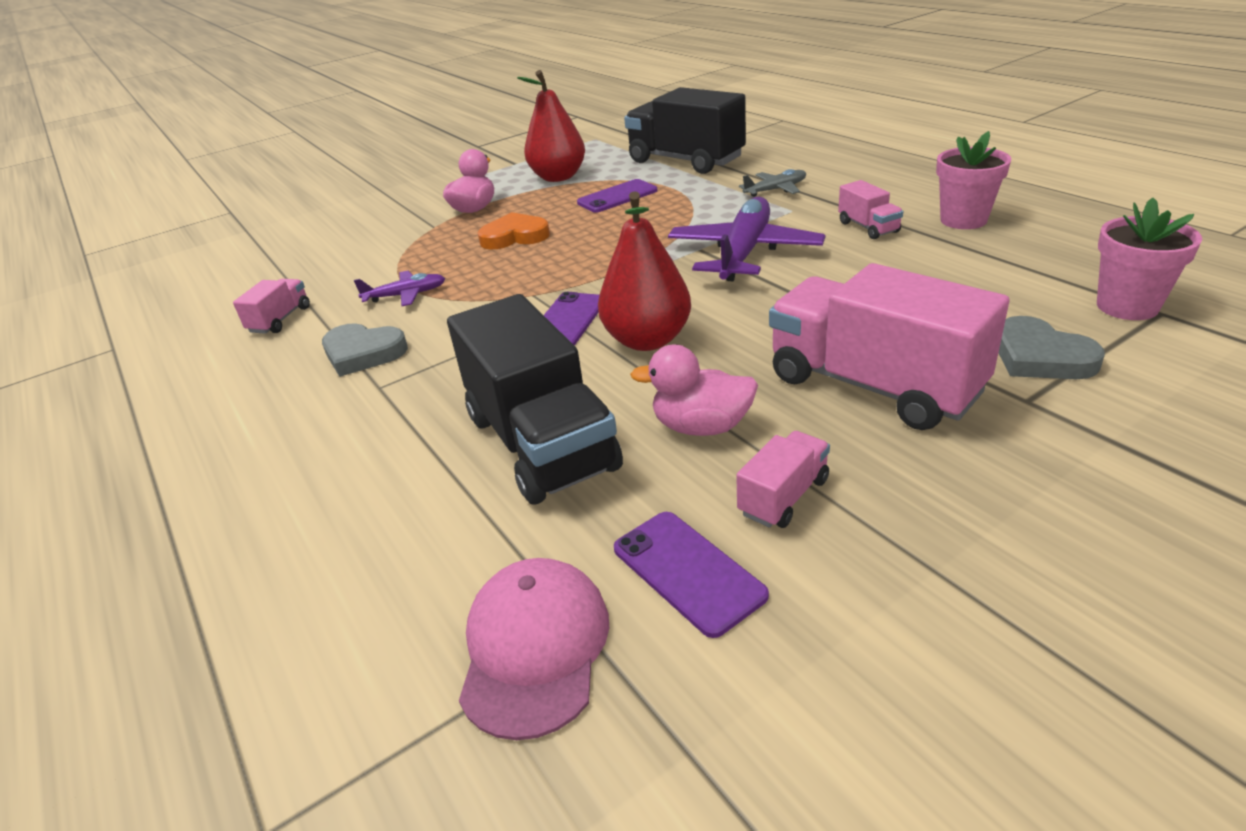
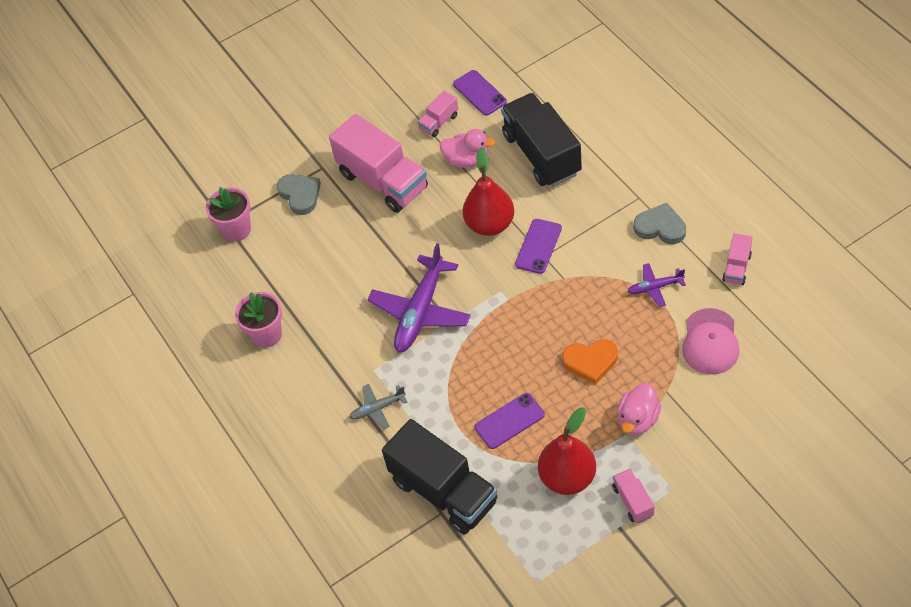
camera: 175 degrees left, 20 degrees up
(534, 648) = (532, 68): pink cap -> pink cap (710, 342)
(868, 227) = (330, 334): pink truck -> pink truck (633, 501)

